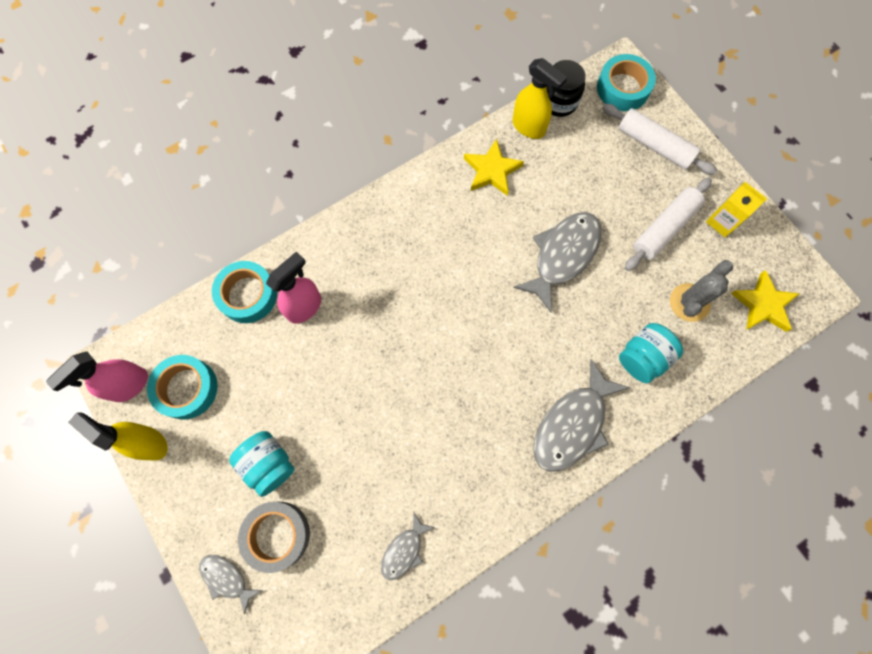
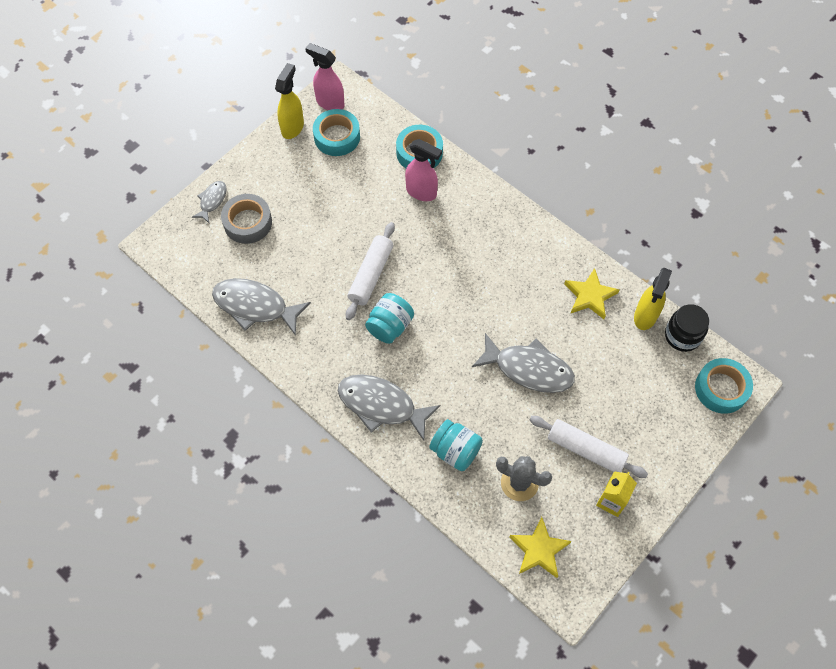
camera: 75 degrees right, 10 degrees down
(268, 464) = (296, 203): turquoise jar -> turquoise jar (390, 326)
(404, 550) = (255, 306): grey fish -> grey fish, size x1.89
(654, 145) = (670, 427): white rolling pin -> white rolling pin (371, 275)

